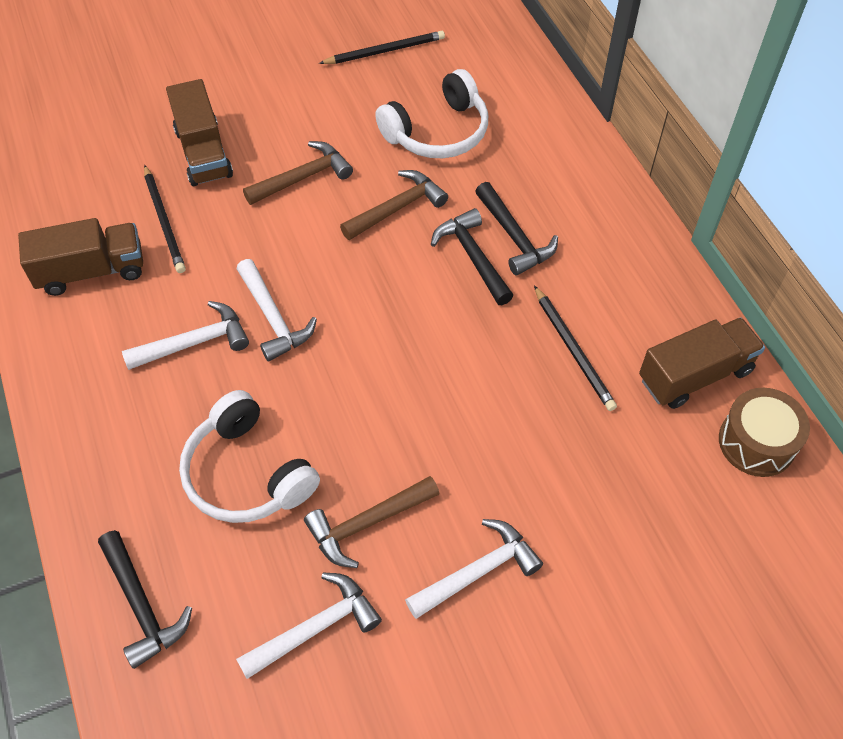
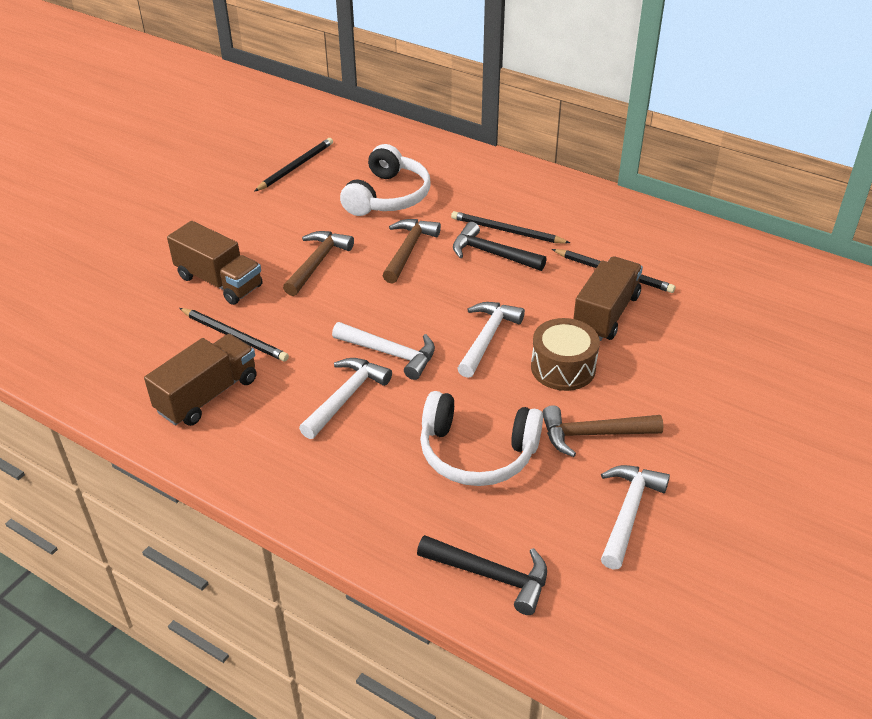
camera: 35 degrees left, 15 degrees down
(367, 523) = (593, 434): brown hammer -> brown hammer turned 60 degrees clockwise
(478, 572) = (693, 420): white hammer -> white hammer (487, 338)
(514, 237) = (506, 231): black hammer -> black pencil
(695, 375) = (699, 251): brown truck -> brown truck (605, 314)
(756, 442) = (770, 266): brown drum -> brown drum (563, 367)

